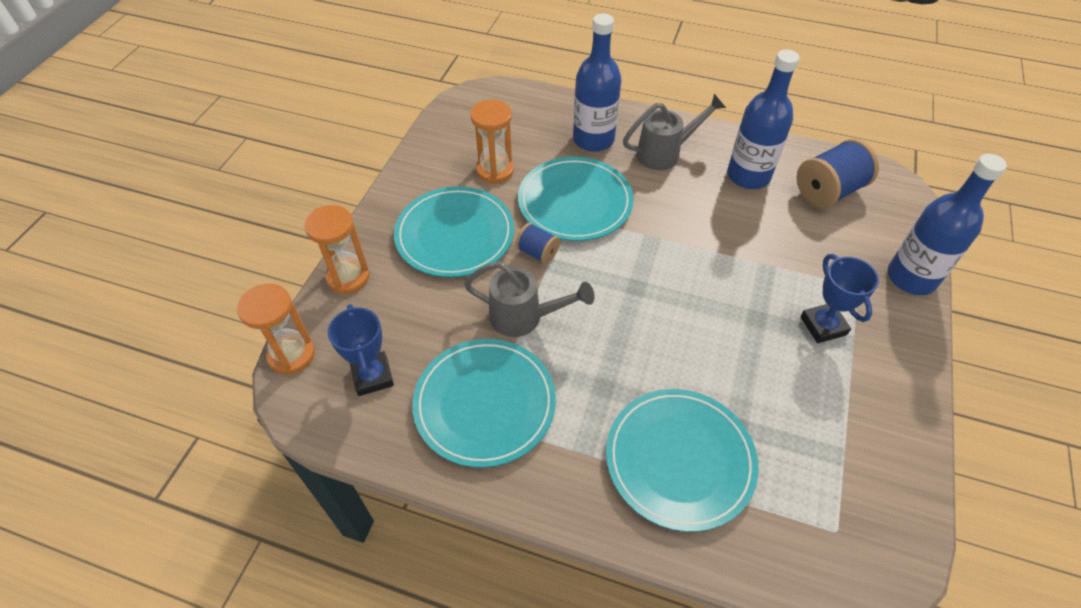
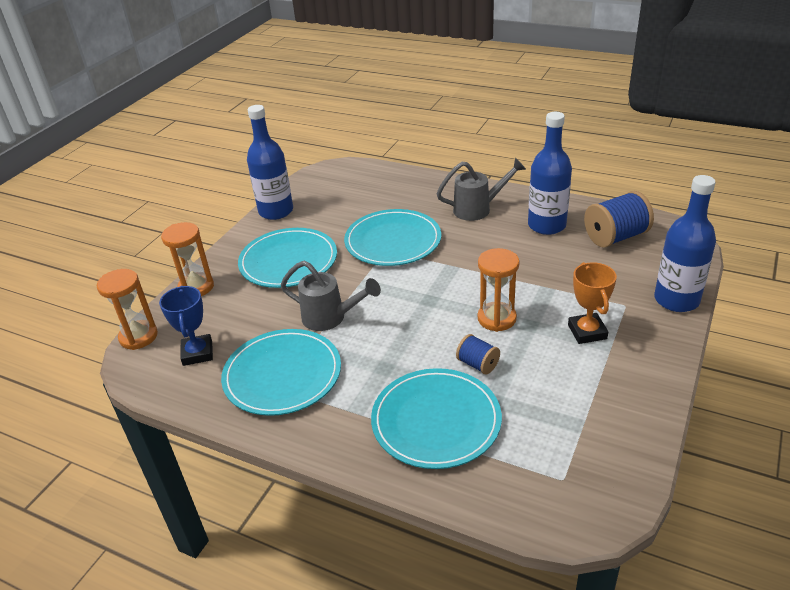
camera: 10 degrees right, 15 degrees down
(495, 170) = (332, 219): orange hourglass -> orange hourglass (496, 318)
(537, 253) = (353, 274): blue spool -> blue spool (477, 364)
(593, 139) = (419, 199): blue bottle -> blue bottle (276, 211)
(823, 326) = (587, 332): blue trophy -> orange trophy

